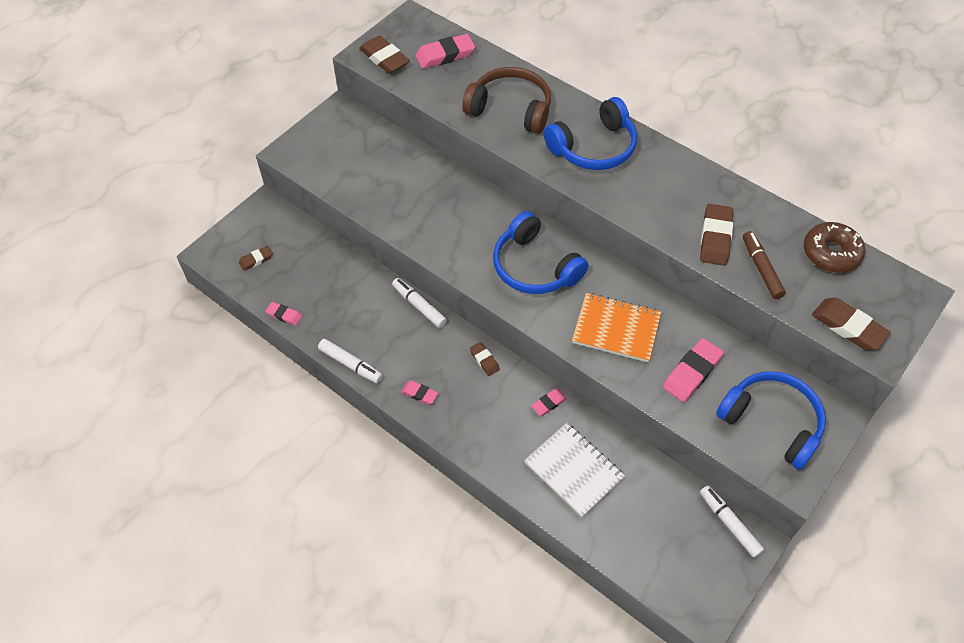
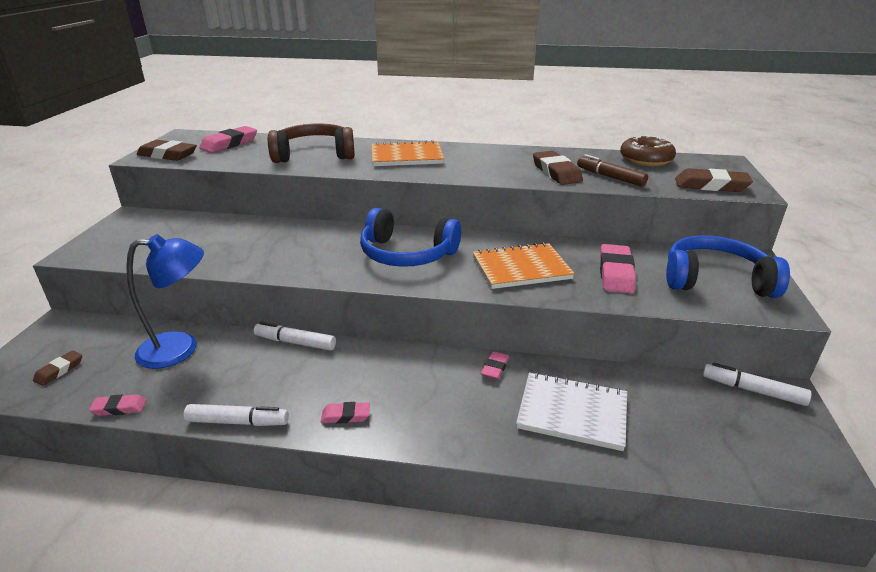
camera: 30 degrees left, 25 degrees down
(338, 274) = (180, 348): none -> blue lamp
(484, 360) = (399, 359): brown eraser -> none
(593, 147) = (406, 156): blue headphones -> orange notebook

